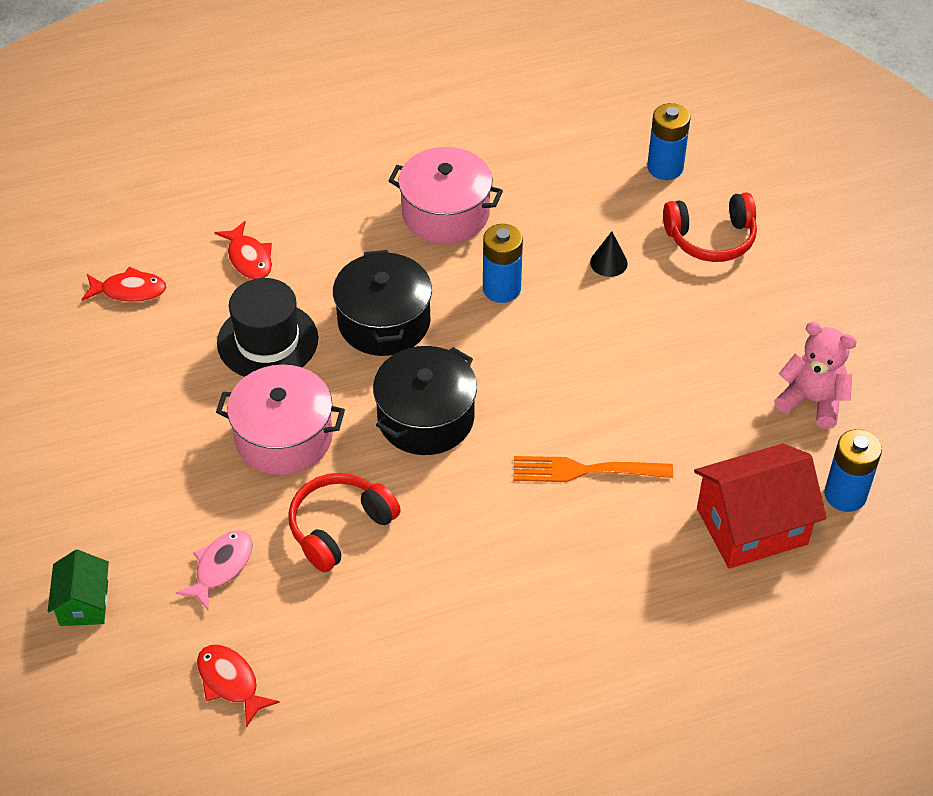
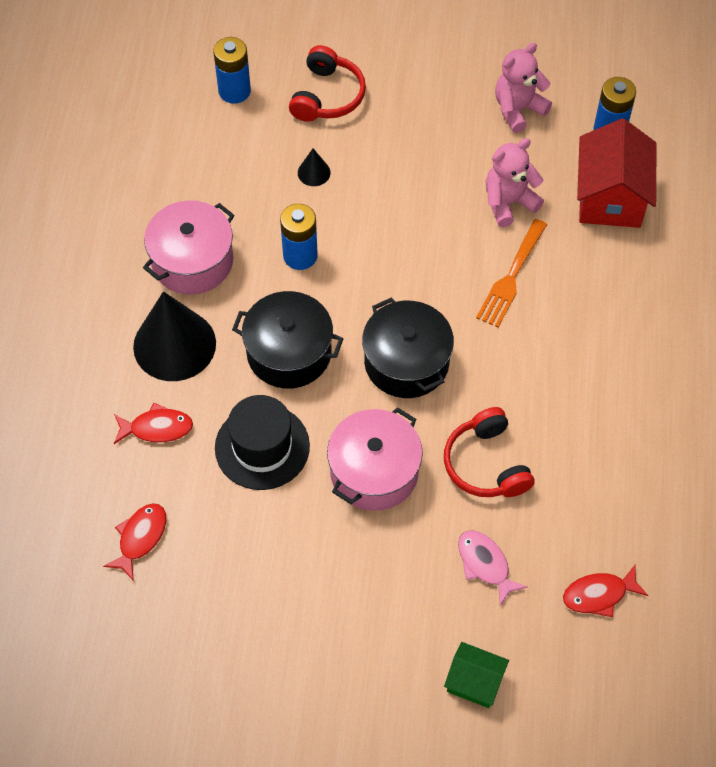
camera: 65 degrees left, 10 degrees up
(345, 236) = (174, 345): none -> black cone
(680, 435) = (508, 202): none -> pink teddy bear

